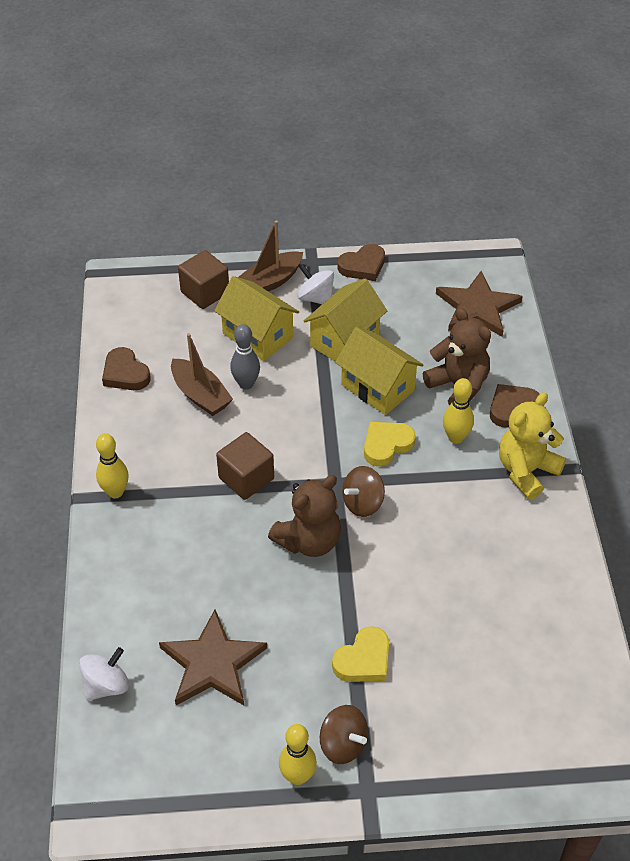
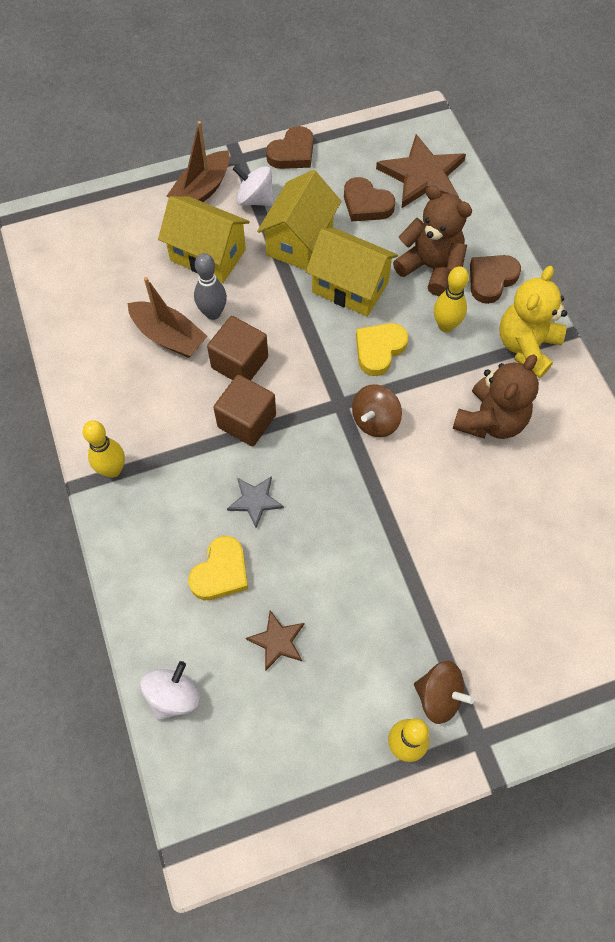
camera: 15 degrees left, 15 degrees up
(125, 373) = (80, 330): brown heart -> brown heart (366, 204)
(205, 292) = (136, 217): brown cube -> brown cube (239, 363)
(212, 663) = (277, 641): brown star -> brown star, size x0.52
(231, 545) = (255, 500): none -> grey star
(309, 541) = (334, 476): brown teddy bear -> brown teddy bear (490, 420)
(363, 660) = (430, 596): yellow heart -> yellow heart (221, 572)

